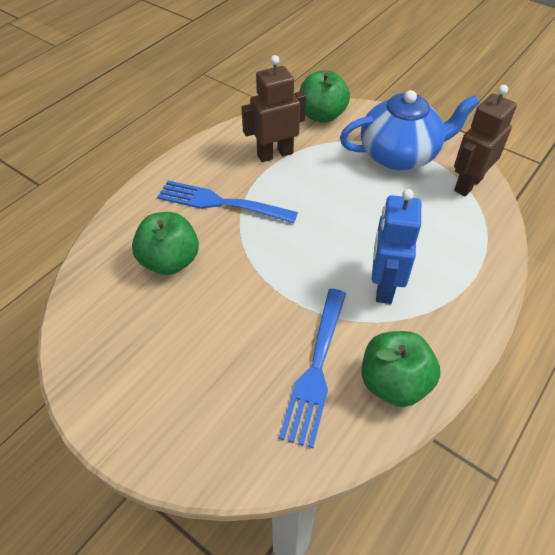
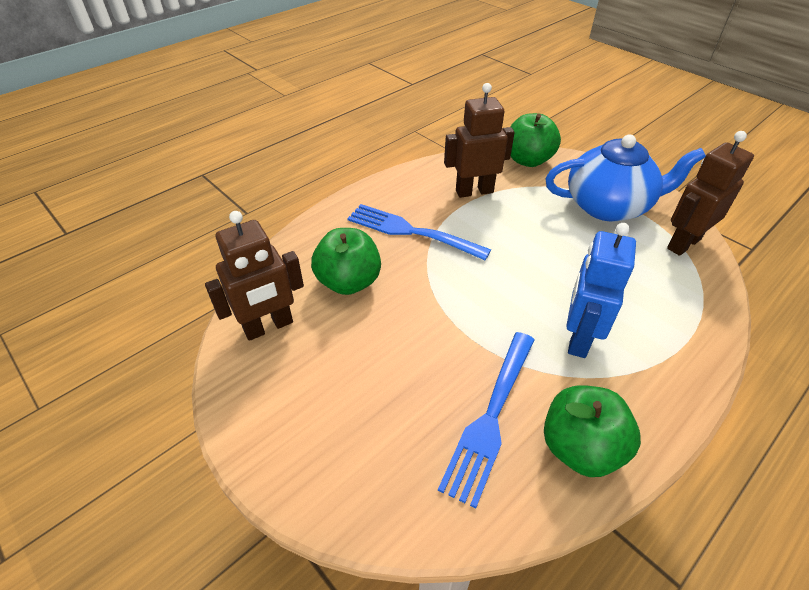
camera: 10 degrees right, 5 degrees down
(101, 315) = (268, 327): none -> brown robot

